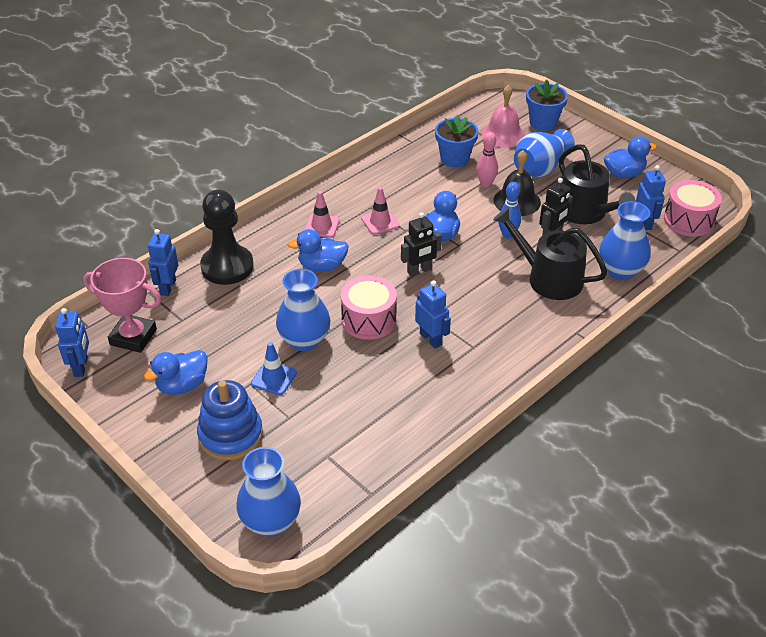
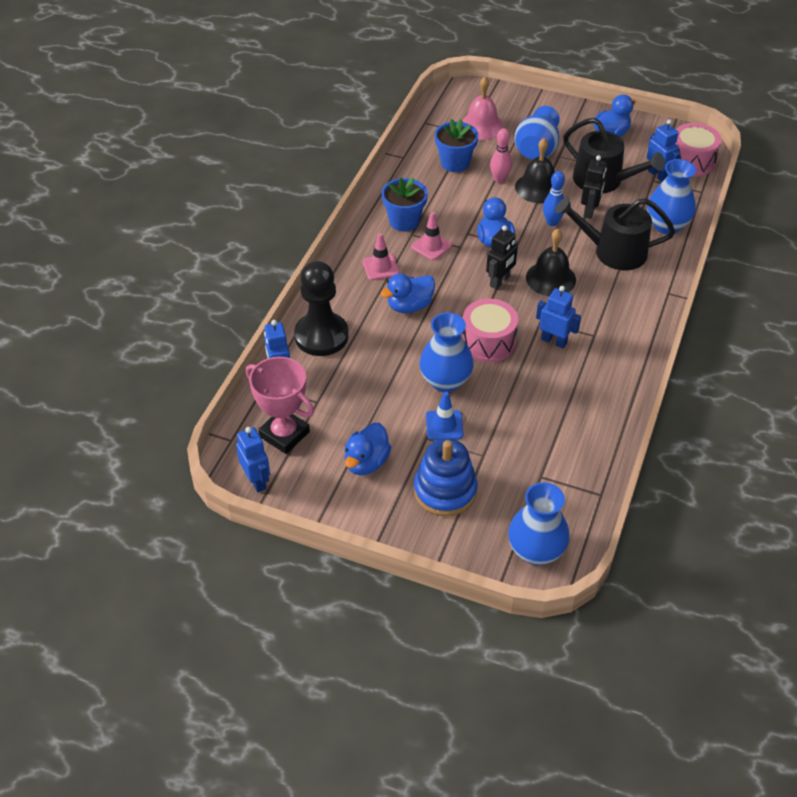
camera: 25 degrees left, 5 degrees up
(133, 337) = (284, 434): pink trophy -> pink trophy turned 45 degrees clockwise
(469, 283) = (550, 278): none -> black bell
(543, 123) = (509, 104): blue flower pot -> blue flower pot (404, 221)

